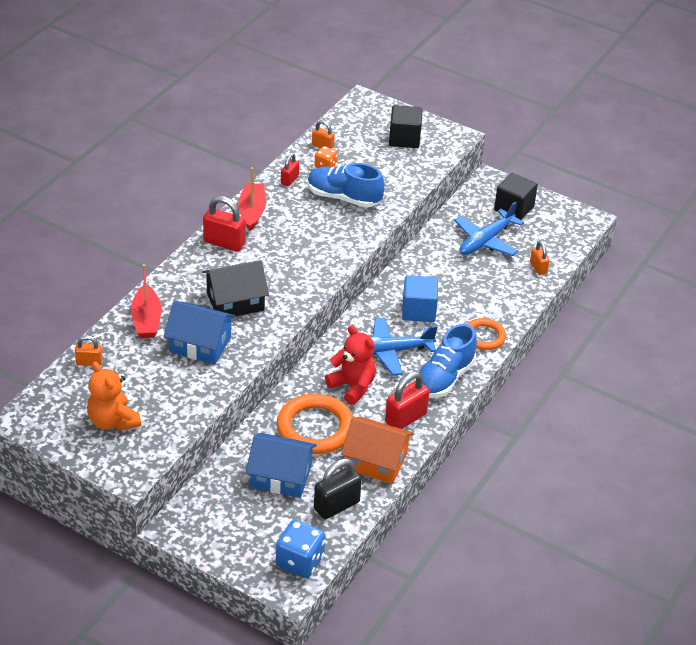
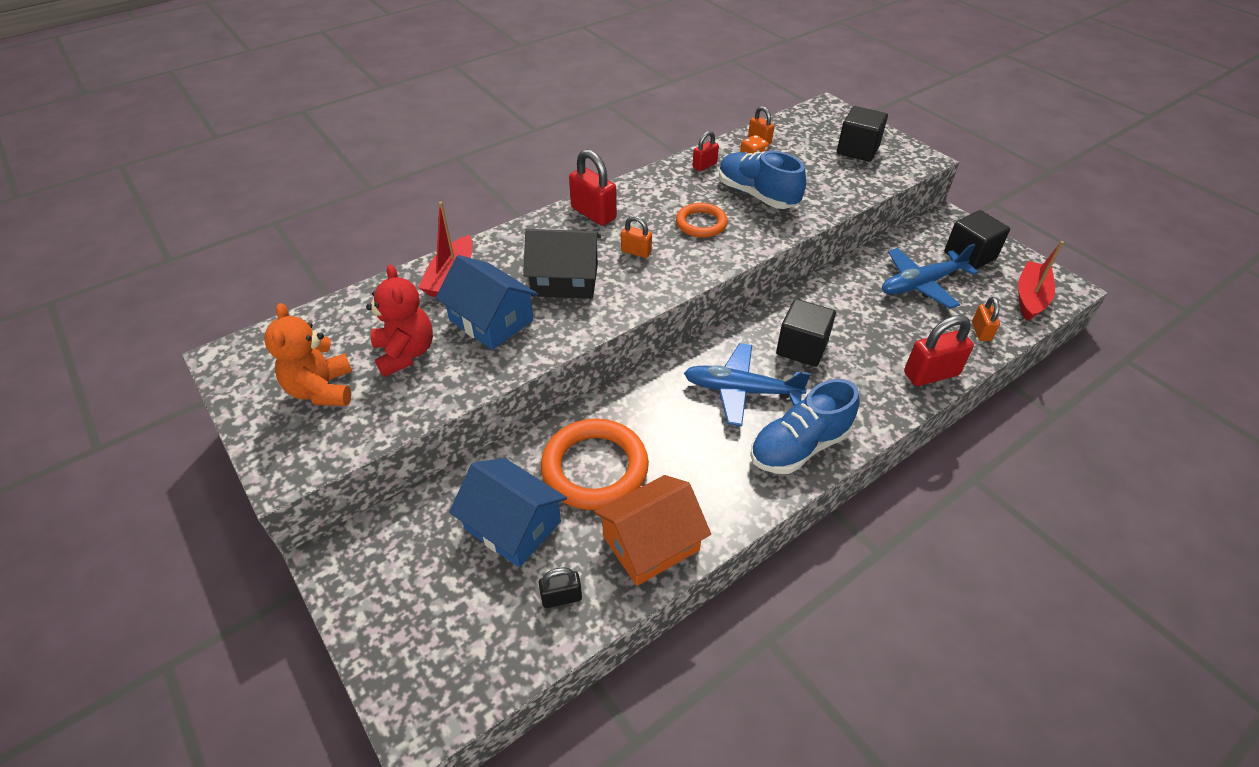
camera: 25 degrees right, 5 degrees up
(89, 362) = (352, 309): orange padlock -> orange padlock (636, 252)
(252, 212) = (644, 188): red boat -> red boat (1030, 297)
(300, 561) = (459, 677): blue dice -> none
(336, 505) = (561, 597): black padlock -> black padlock, size x0.58
(352, 386) = (672, 424): red teddy bear -> red teddy bear (405, 353)
(376, 461) = (651, 543): orange house -> orange house turned 75 degrees counterclockwise
(405, 418) = (721, 489): red padlock -> red padlock (931, 374)
(418, 311) = (802, 348): blue cube -> black cube
(484, 336) = (876, 403): orange ring -> orange ring (701, 223)

